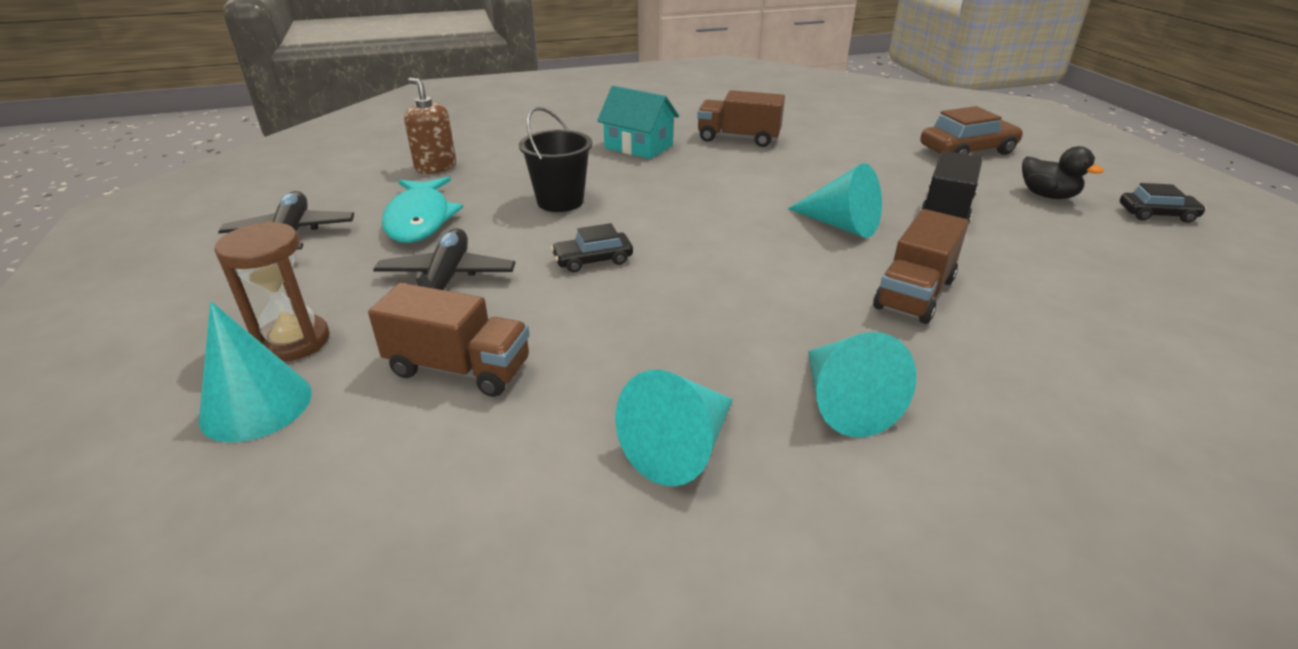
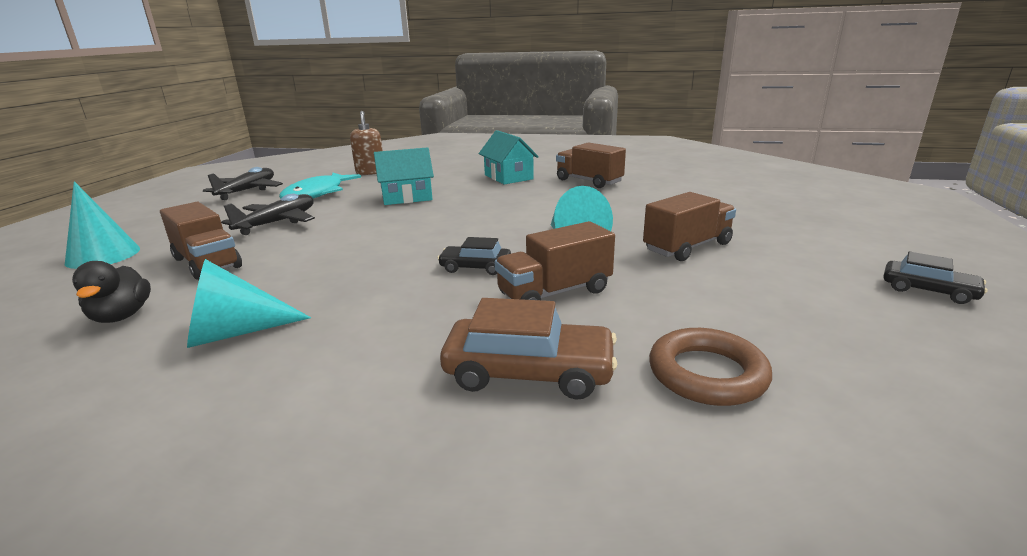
camera: 30 degrees right, 10 degrees down
(294, 342) = (165, 234): brown hourglass -> none
(560, 201) = (407, 197): black bucket -> turquoise house
(593, 260) = (370, 228): black car -> black car (475, 267)
(844, 402) = (376, 341): turquoise cone -> none
(946, 210) = (687, 247): black truck -> brown truck
(967, 151) = (783, 213): brown car -> brown car (529, 372)
(1047, 195) = (814, 255): black duck -> black duck (122, 316)
(1130, 339) = (707, 373): none -> brown ring

